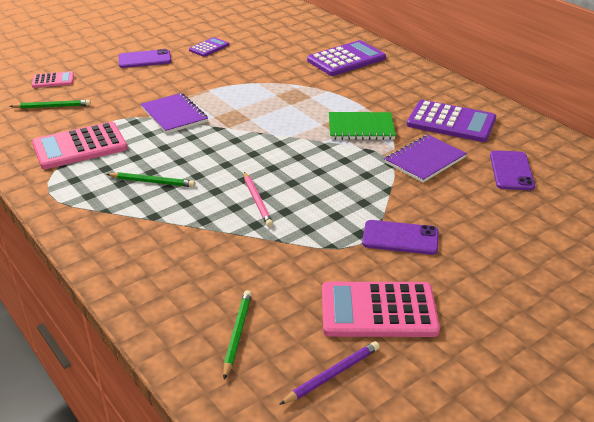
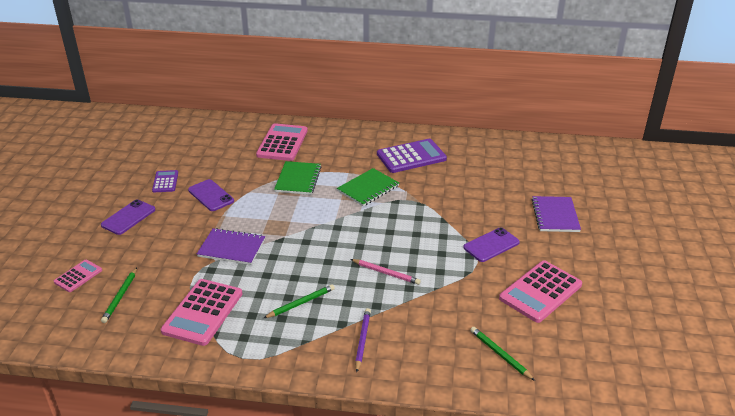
camera: 45 degrees left, 0 degrees up
(52, 106) = (120, 297): green pencil -> green pencil turned 150 degrees clockwise
(311, 92) = (298, 179): none -> green notebook
(332, 374) = (571, 339): purple pencil -> purple pencil (362, 340)
(346, 59) = (282, 143): purple calculator -> pink calculator
(425, 160) = (434, 190): purple notebook -> purple notebook (555, 215)
(511, 171) = (484, 171): purple phone -> purple phone (211, 195)

